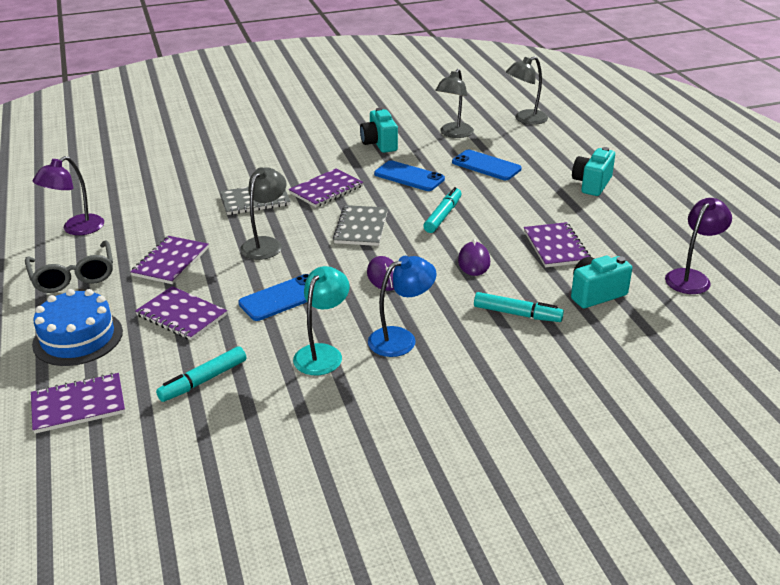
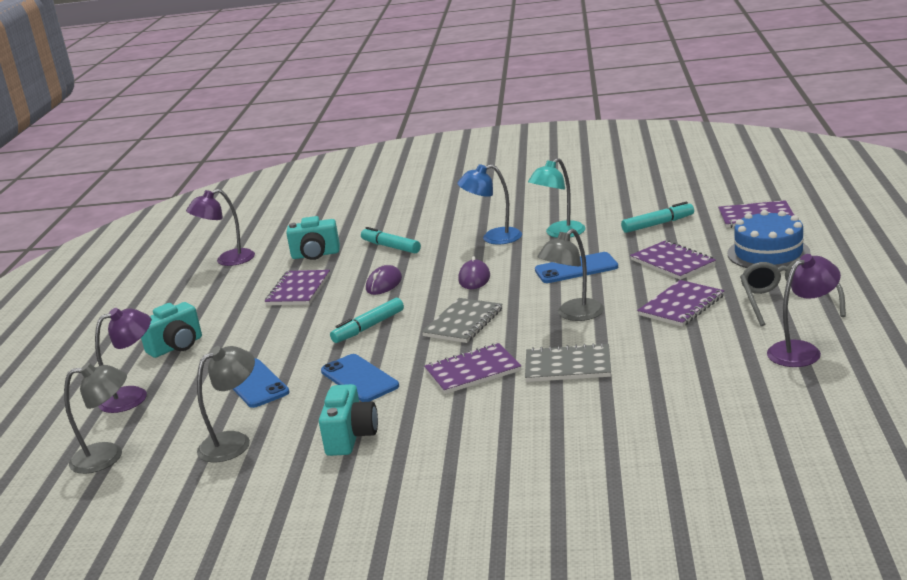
camera: 155 degrees left, 10 degrees down
(566, 149) = (133, 396): none -> purple lamp

